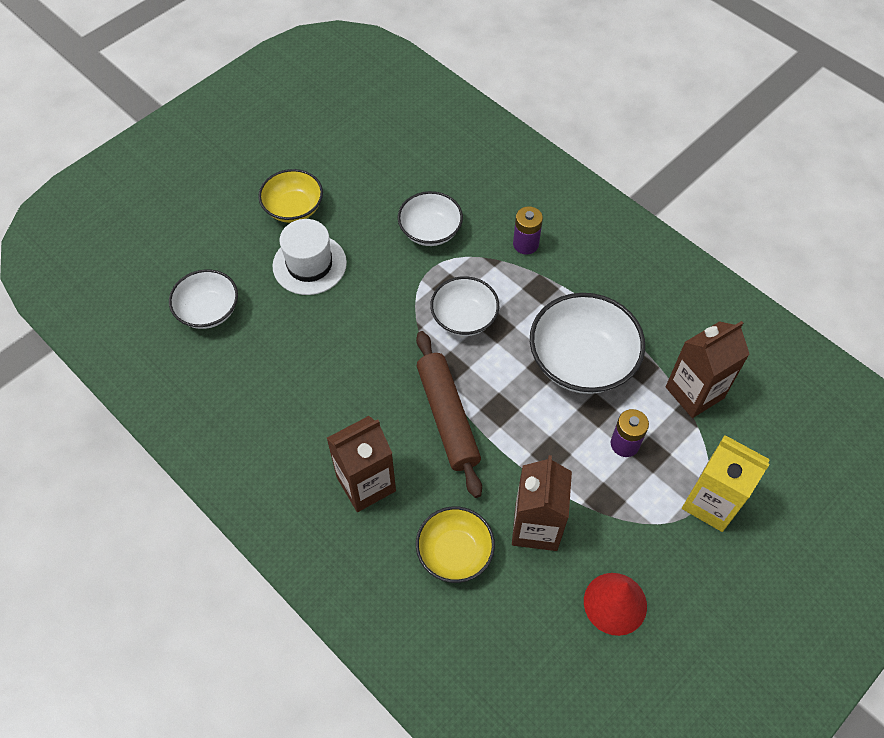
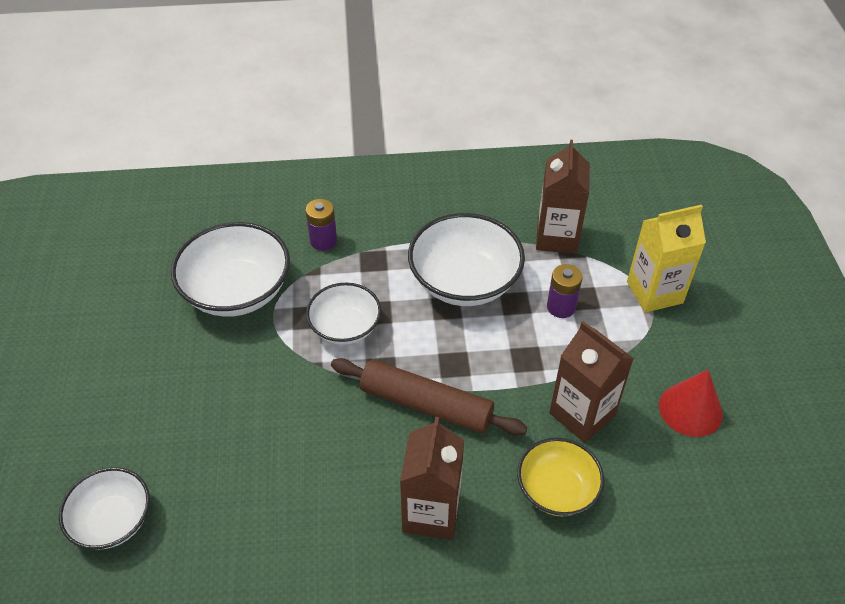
camera: 50 degrees left, 10 degrees down
(293, 208) = (90, 371): yellow bowl -> none
(309, 264) = (164, 400): white hat -> none
(430, 231) = (237, 291): white bowl -> white bowl, size x1.60

